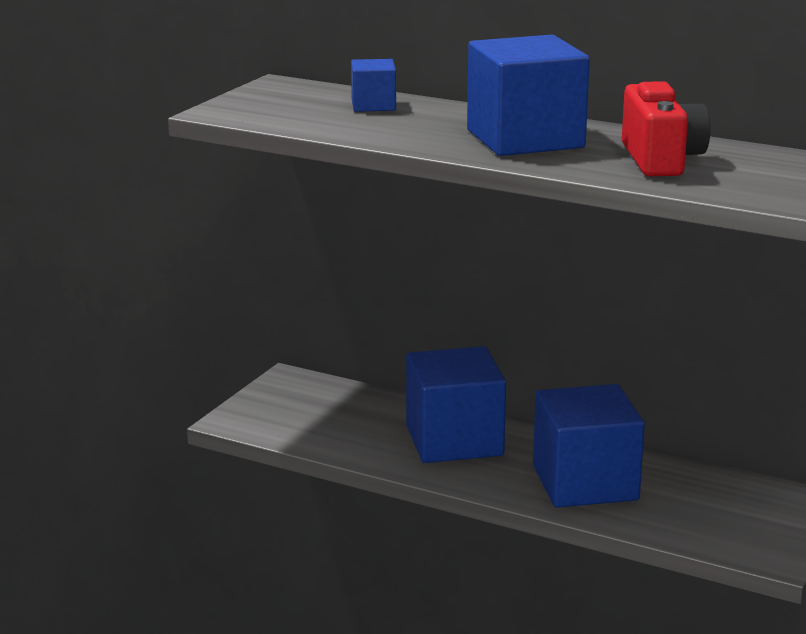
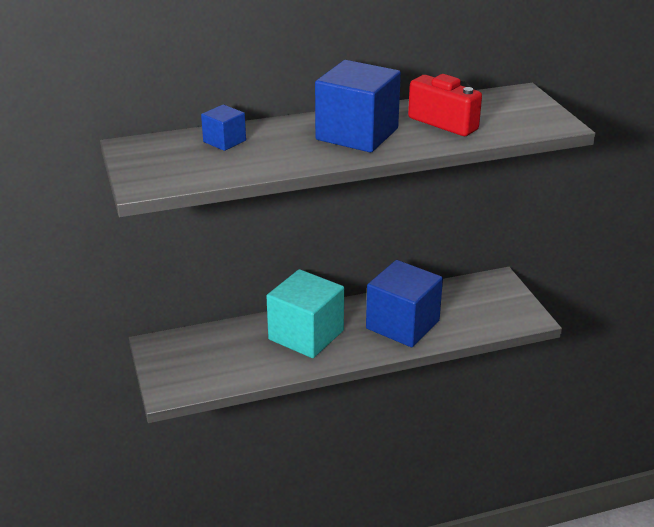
camera: 45 degrees left, 10 degrees up
(454, 441) = (306, 335): blue cube -> turquoise cube

